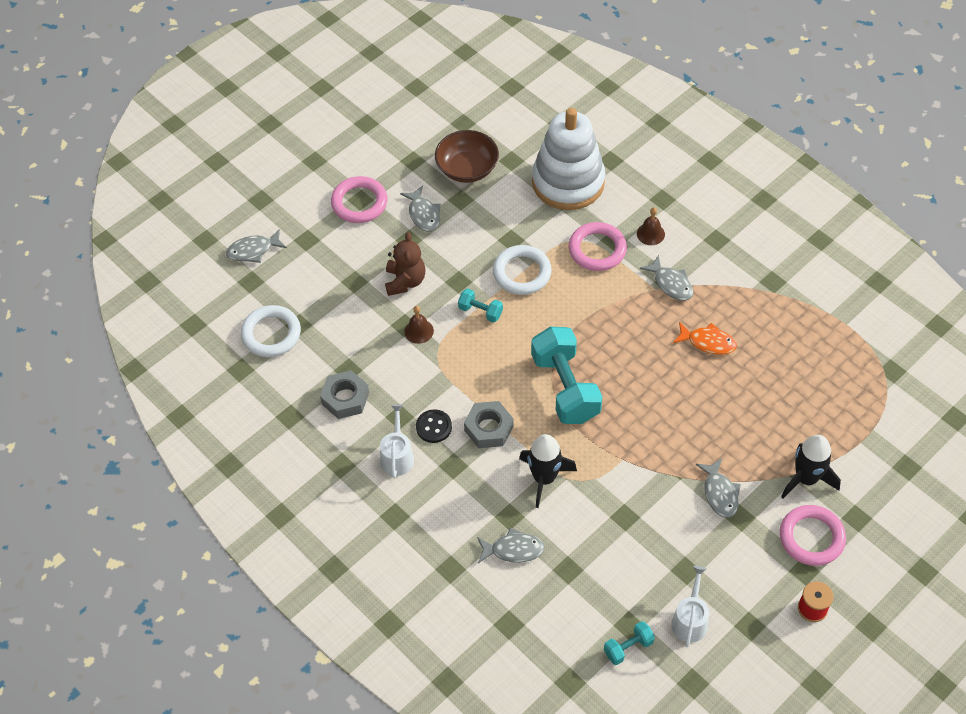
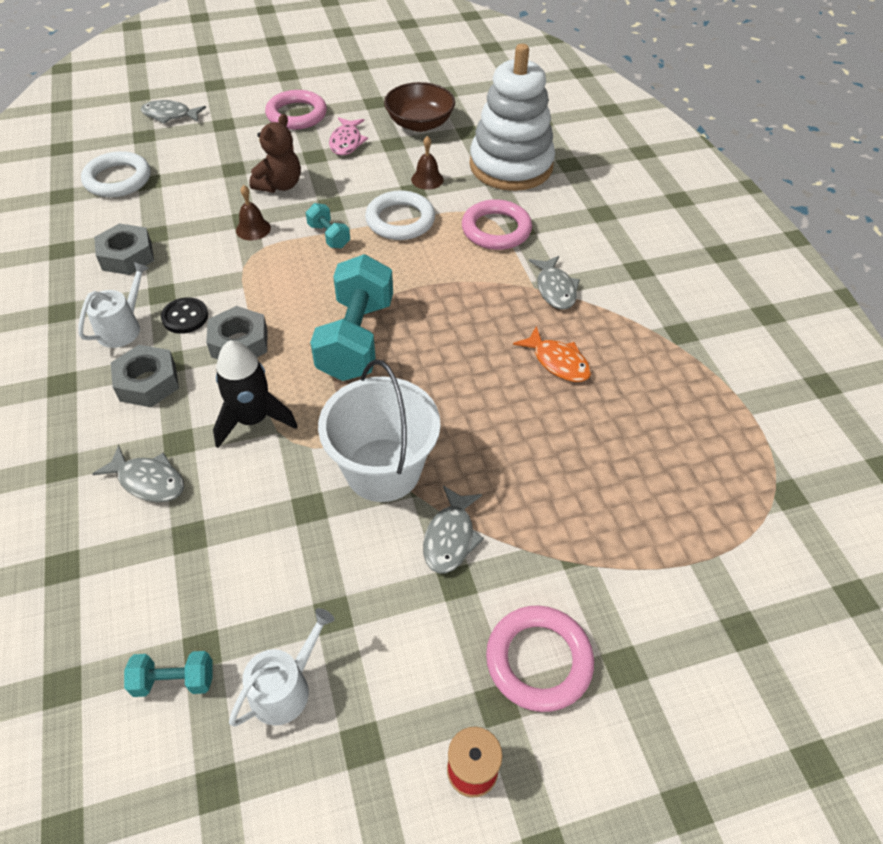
camera: 25 degrees right, 5 degrees down
(423, 214) = (346, 142): grey fish -> pink fish
(452, 487) = (148, 382): none -> grey nut
(650, 234) = (566, 237): brown bell -> brown bell (427, 179)
(651, 471) = (383, 470): none -> white bucket
(806, 479) = (582, 575): black rocket -> none

